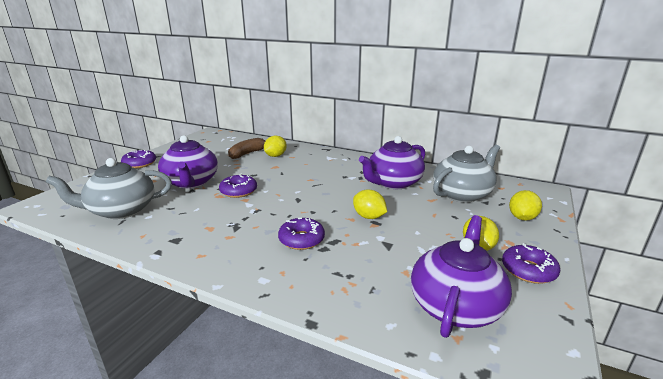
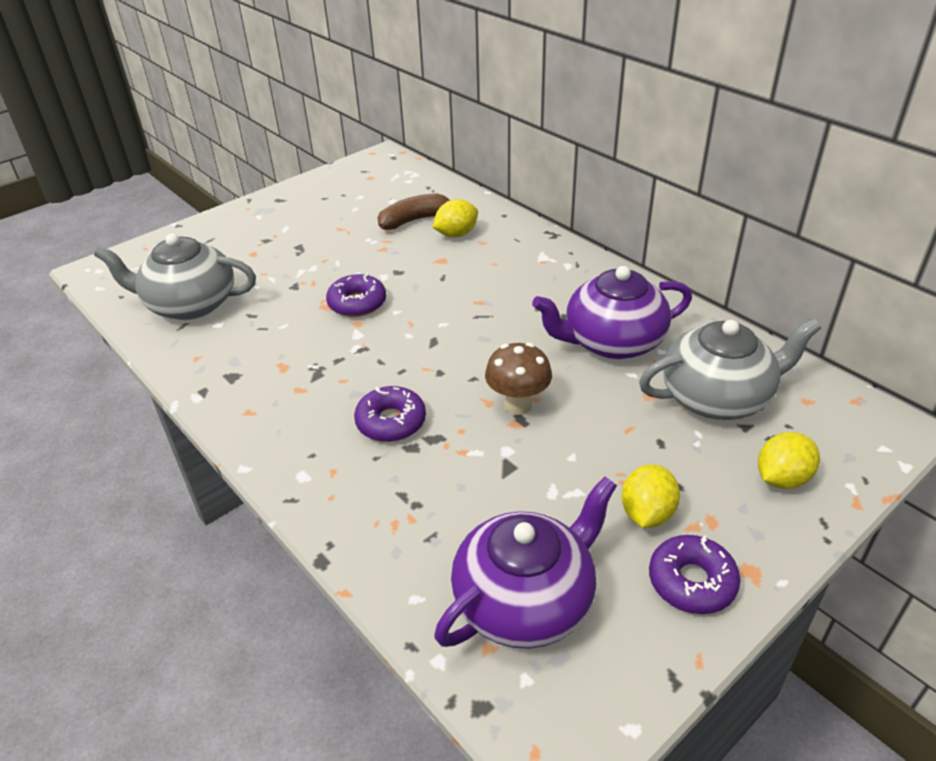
camera: 25 degrees right, 15 degrees up
(139, 164) = (250, 213): purple donut -> none
(191, 182) = (301, 269): purple teapot -> none
(369, 217) = (518, 405): yellow lemon -> brown mushroom

